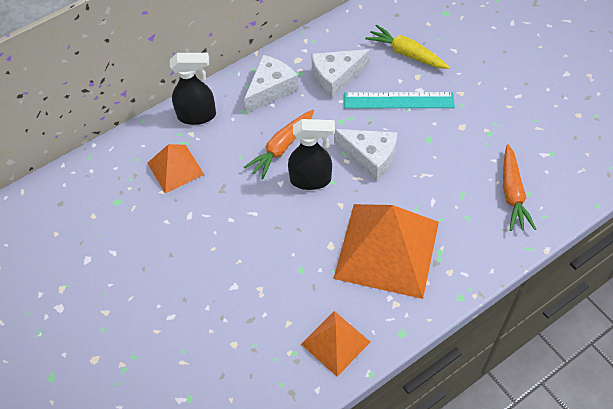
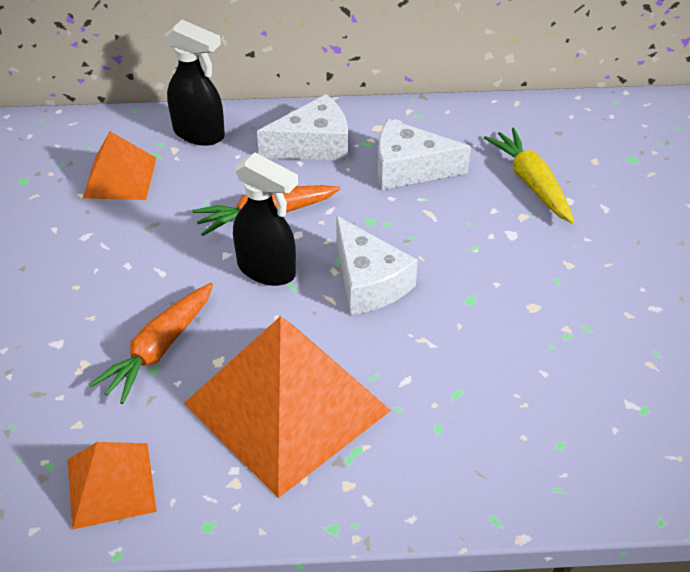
camera: 30 degrees right, 10 degrees down
(398, 100) = (469, 233): turquoise ruler -> none
(512, 193) = (534, 431): orange carrot -> orange carrot (159, 349)

